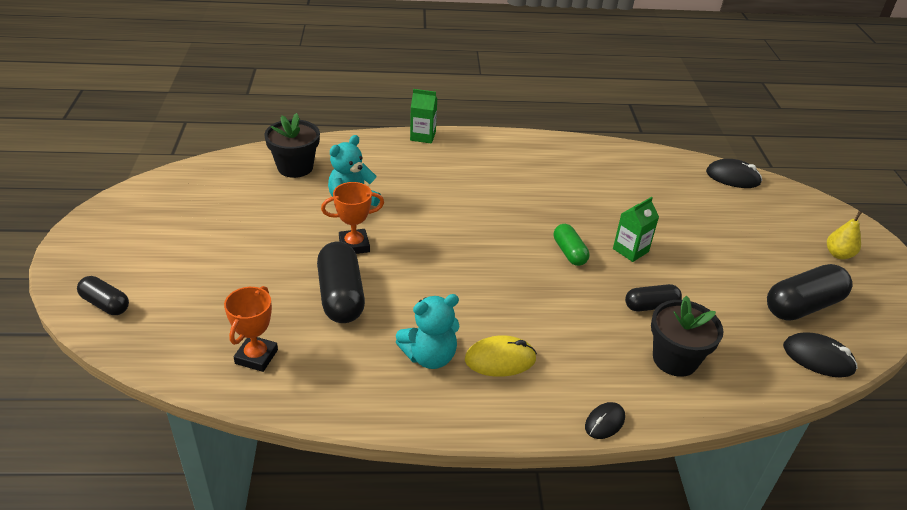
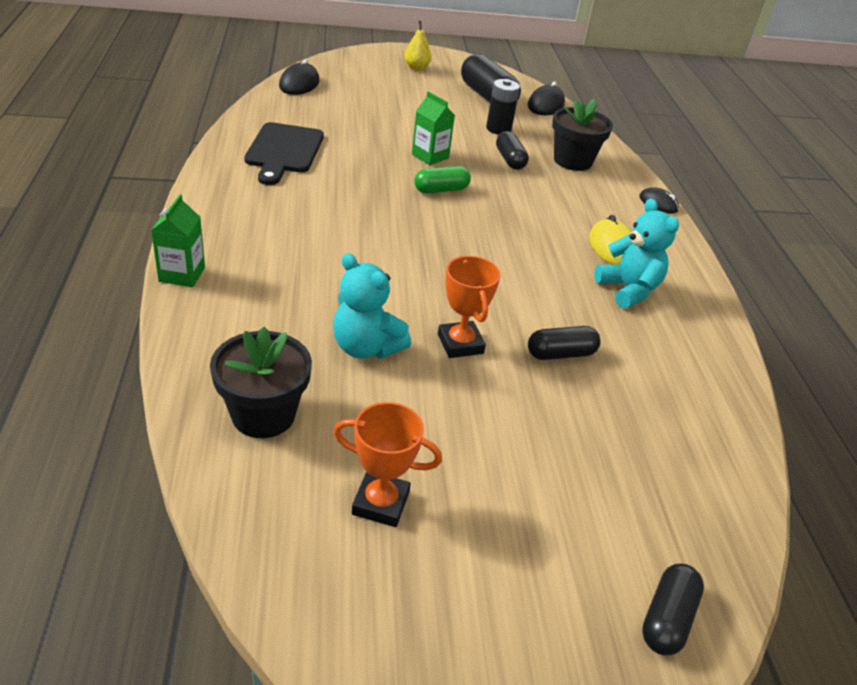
camera: 95 degrees left, 0 degrees up
(256, 356) = (689, 423): orange trophy -> orange trophy (380, 503)
(341, 296) = (560, 354): black capsule -> black capsule, size x0.59
(598, 170) = (284, 151): none -> black cutting board
(721, 306) = (498, 129): none -> black battery

